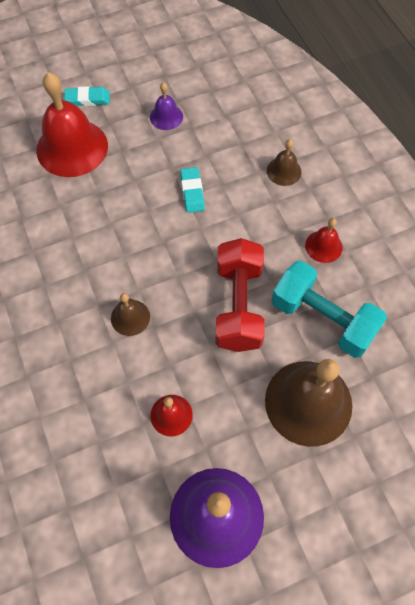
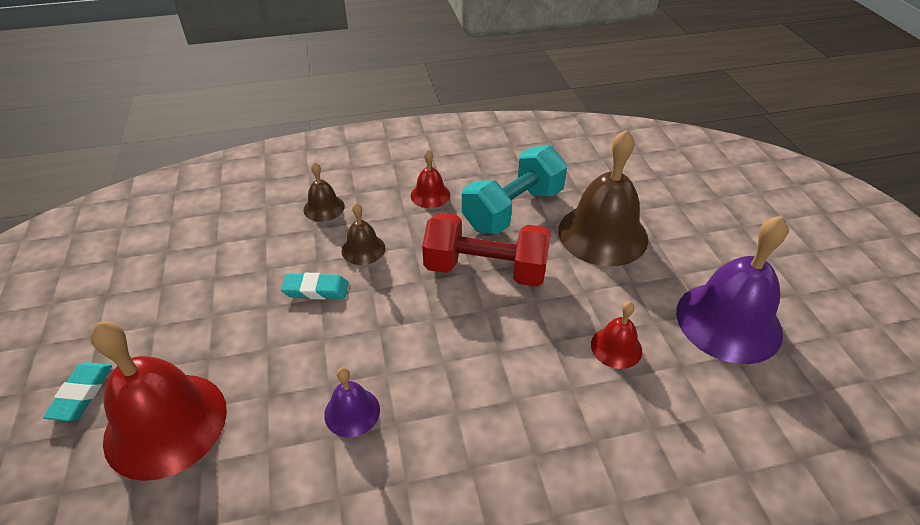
camera: 80 degrees left, 20 degrees down
(130, 317) = (482, 375): brown bell -> brown bell (363, 249)
(166, 117) = (180, 301): purple bell -> purple bell (352, 412)

